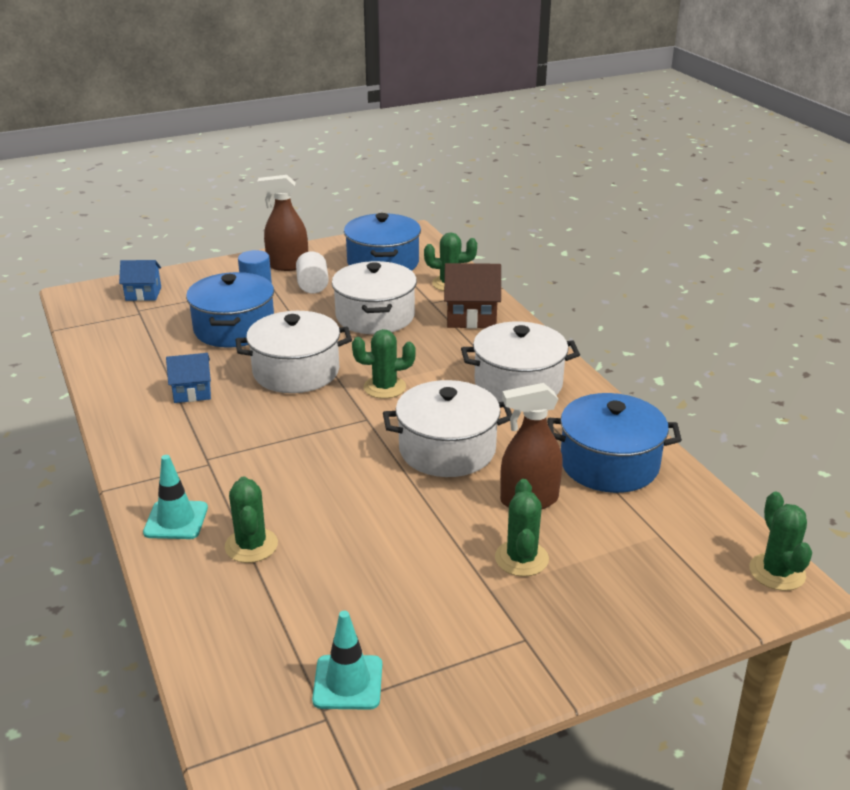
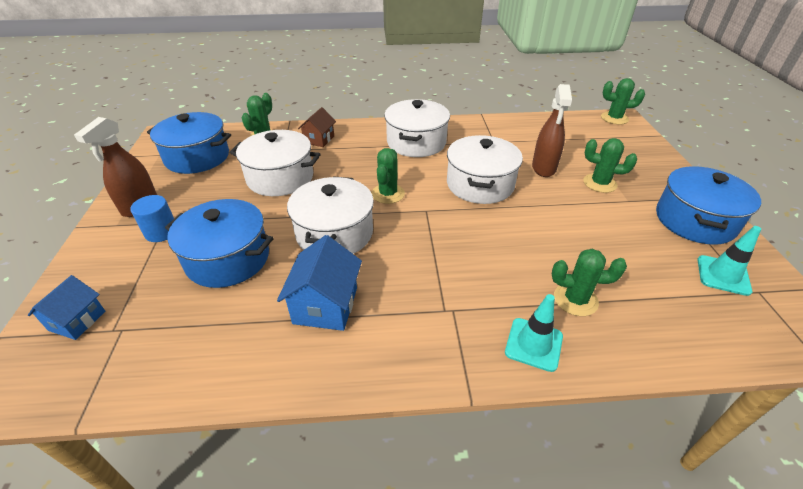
camera: 70 degrees left, 10 degrees up
(192, 392) = (325, 305): blue house -> blue house, size x1.52
(313, 286) = (196, 199): white cylinder -> none
(471, 317) = (319, 139): brown house -> brown house, size x0.66
(609, 464) = (515, 135): blue pot -> blue pot (695, 221)

